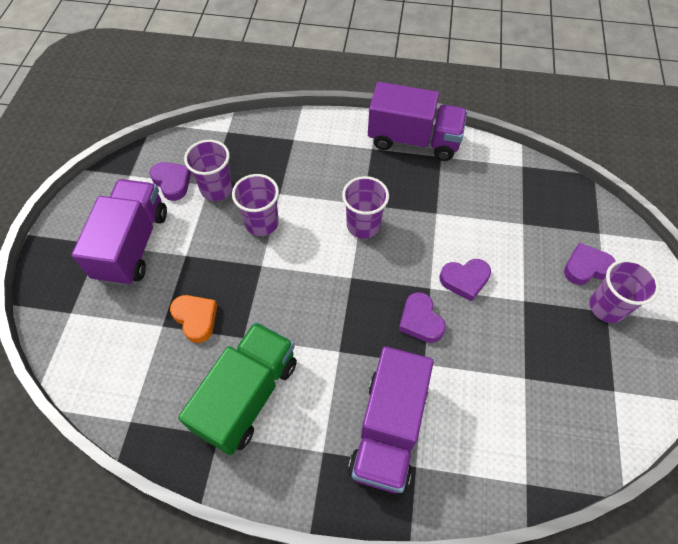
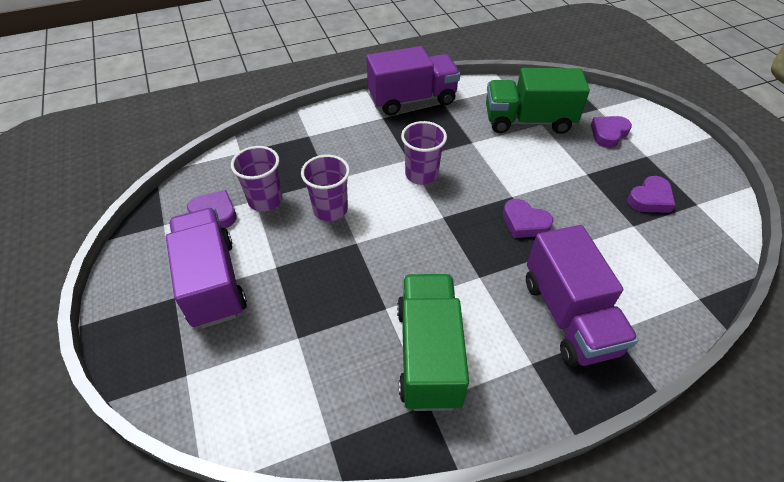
camera: 30 degrees left, 10 degrees down
(196, 318) = (327, 315): orange heart -> none
(464, 280) = (533, 179): purple heart -> purple heart (650, 199)
(511, 214) = (528, 121): none -> green truck
(607, 307) = (644, 153): purple cup -> none

